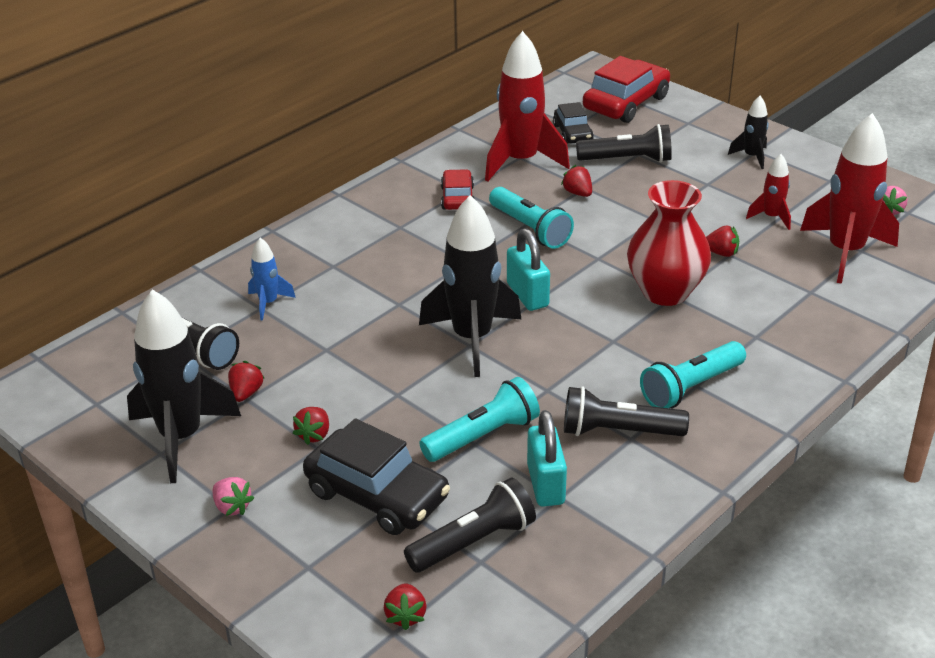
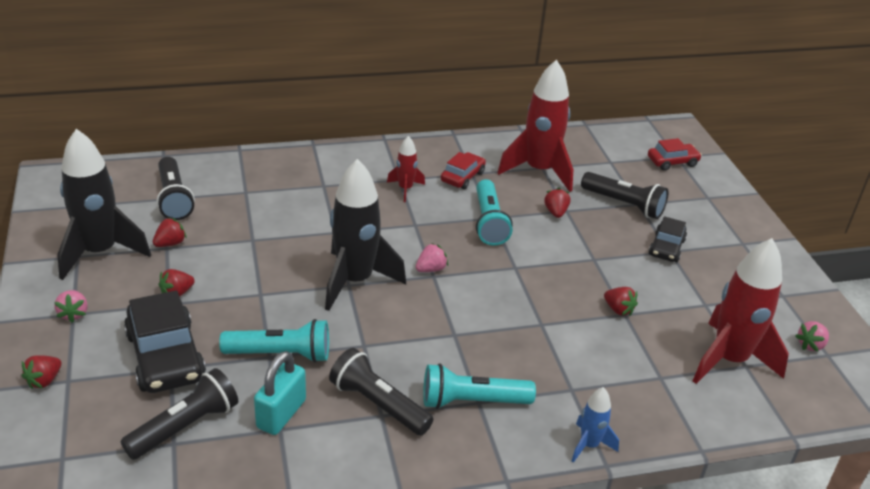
camera: 30 degrees right, 0 degrees up
(268, 303) = (254, 191): blue rocket -> blue rocket (589, 445)
(405, 616) = (83, 451): red strawberry -> red strawberry (44, 380)
(474, 542) = (185, 426): black flashlight -> black flashlight turned 45 degrees counterclockwise
(527, 295) = (431, 269): turquoise padlock -> pink strawberry
(572, 133) = (603, 167): black car -> black car (666, 248)
(626, 103) = (672, 162): red car -> red car, size x0.57
(665, 292) = (538, 318): red vase -> none
(751, 157) = (732, 246): black rocket -> none
(771, 217) = (694, 301): red rocket -> red rocket (405, 189)

